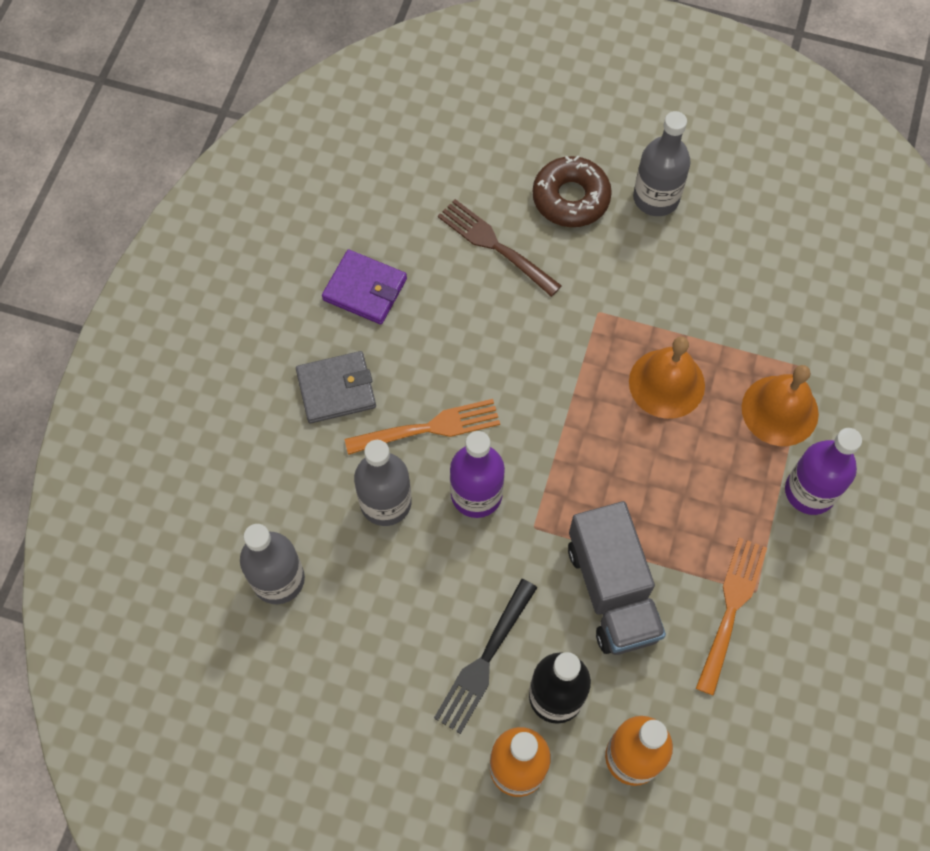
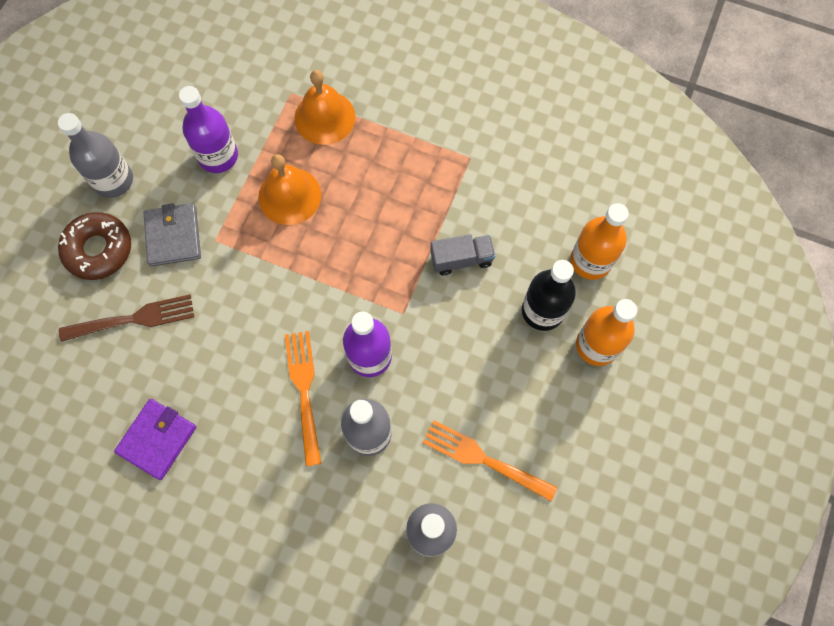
camera: 85 degrees left, 5 degrees up
(336, 389) = (255, 471): grey wallet -> grey wallet (173, 236)
(484, 660) = (511, 362): black fork -> none
(495, 245) = (133, 319): brown fork -> brown fork turned 150 degrees counterclockwise
(612, 591) = (461, 259): grey truck -> grey truck, size x0.57
(731, 608) = (482, 176): orange fork -> orange fork (483, 459)
(809, 491) = (394, 108): purple bottle -> purple bottle (218, 156)

